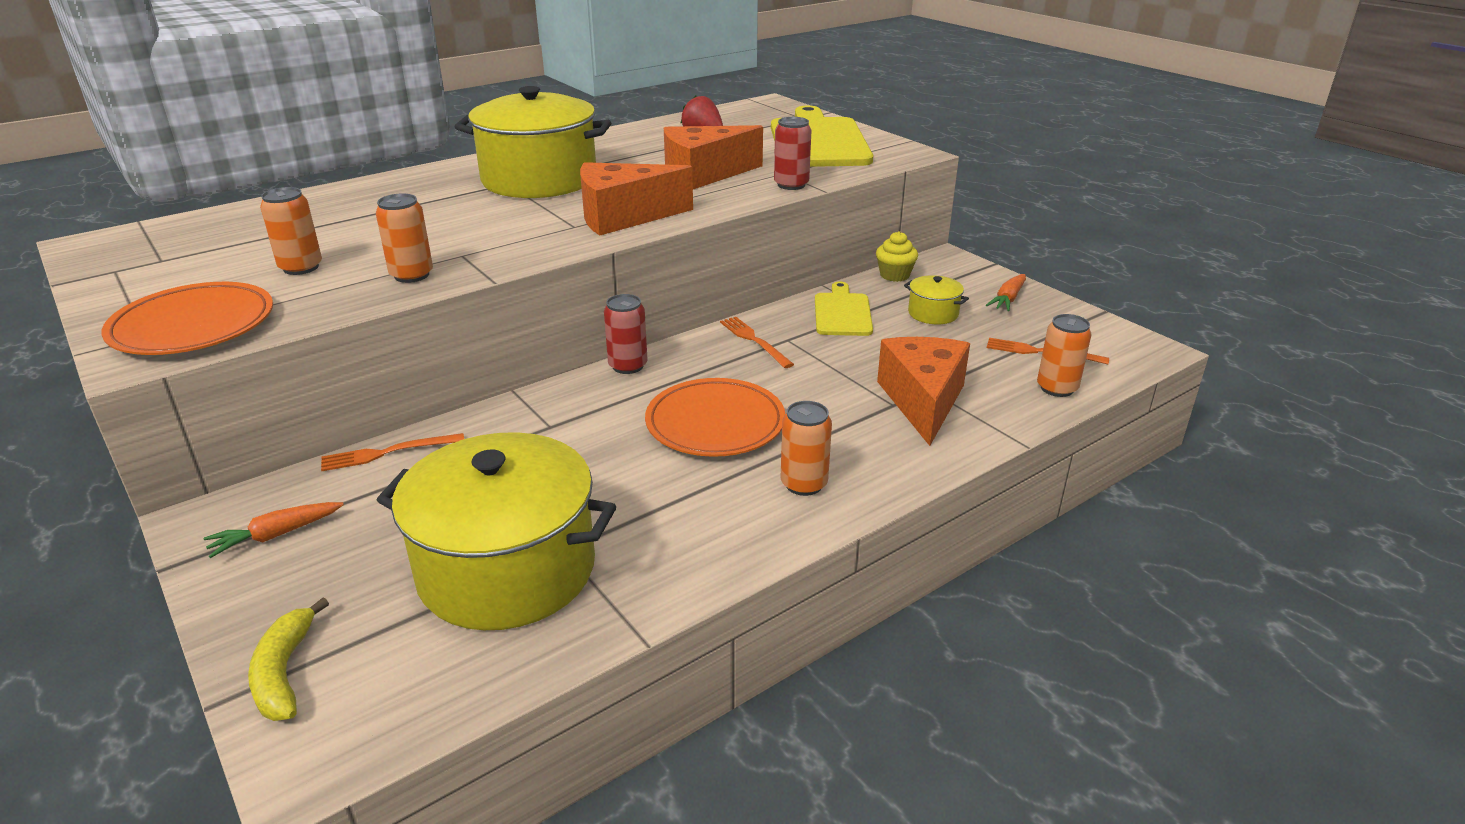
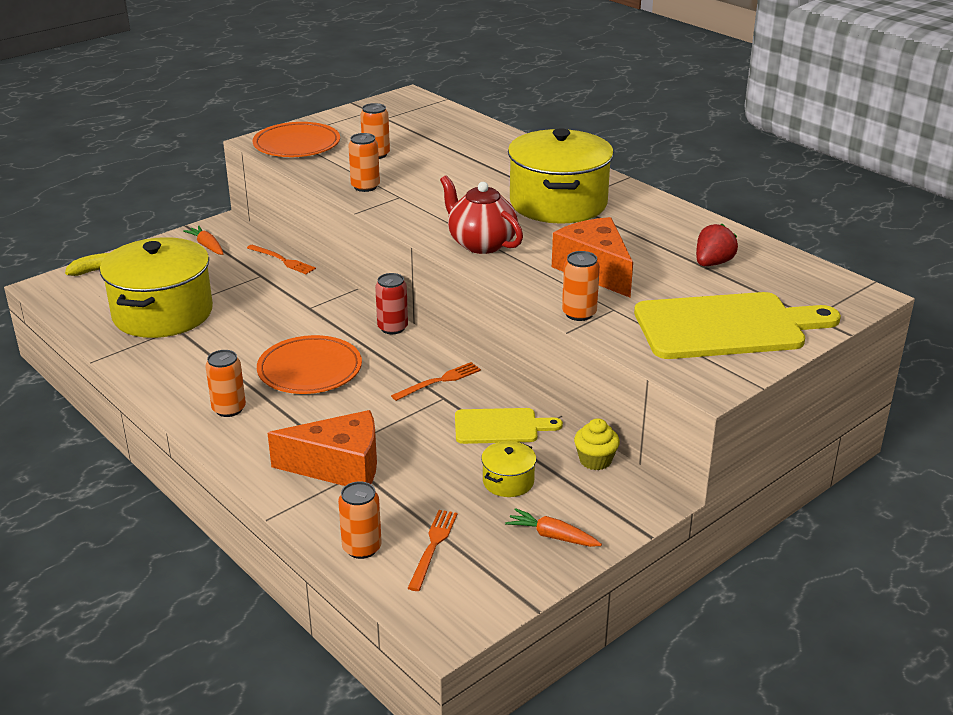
camera: 85 degrees right, 0 degrees up
(388, 452) = (282, 260): orange fork -> orange fork turned 150 degrees clockwise
(623, 217) = (481, 244): orange cheese -> red teapot
(791, 185) = (579, 313): red can -> orange can

